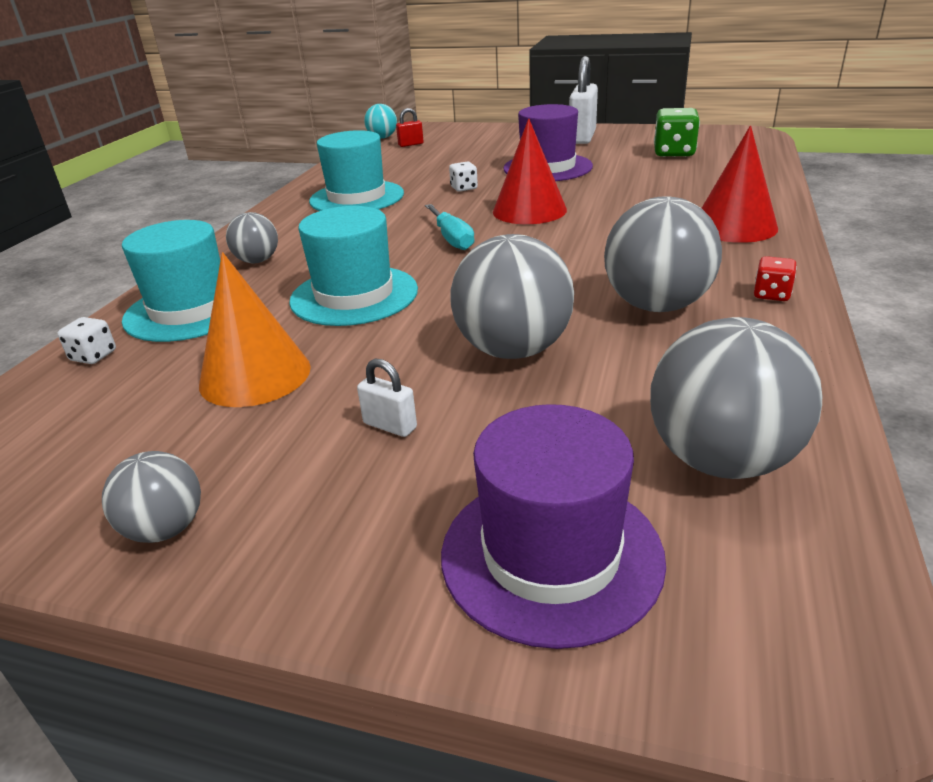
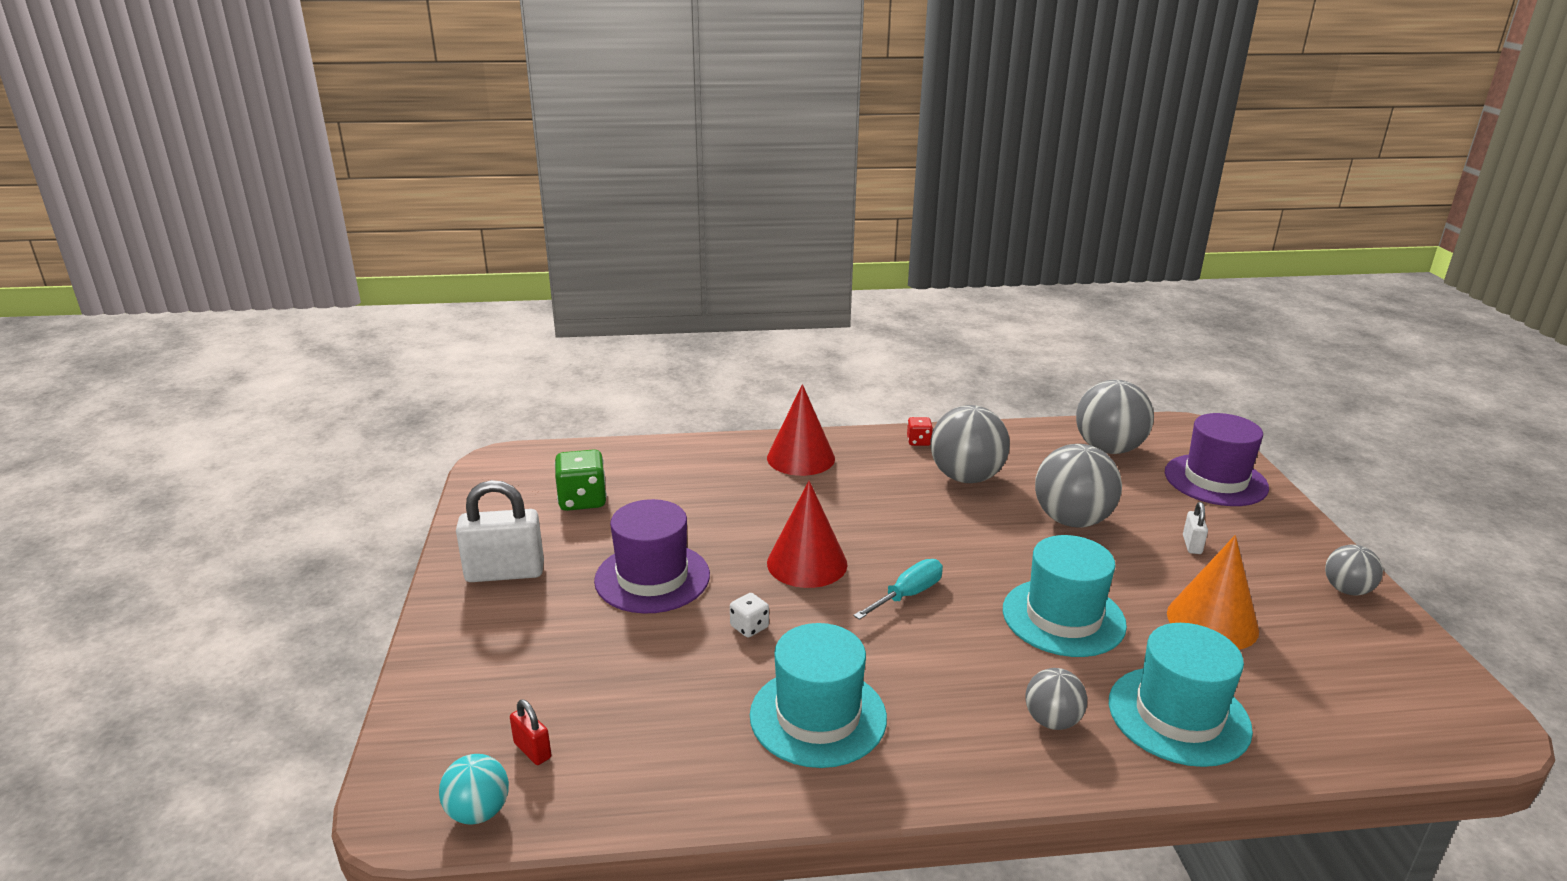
camera: 115 degrees left, 5 degrees down
(93, 356) = (1296, 736): white dice -> none

